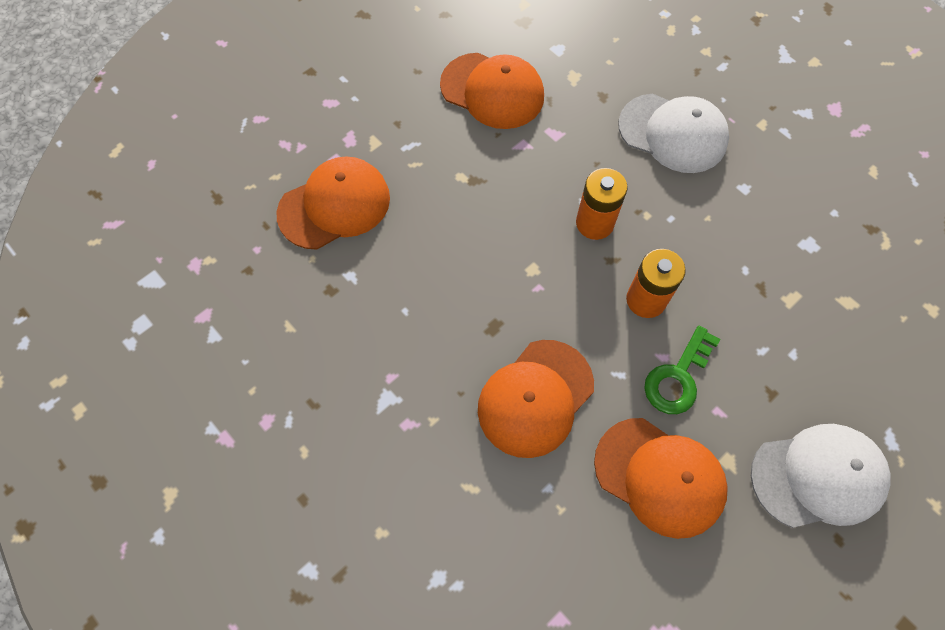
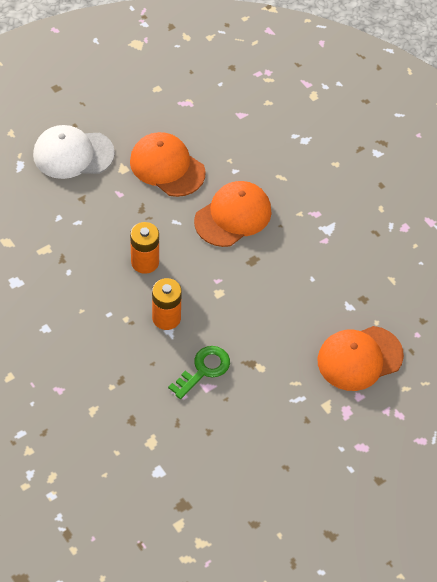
camera: 175 degrees left, 10 degrees down
(492, 91) = (223, 438): orange cap -> none
(673, 133) = (84, 379): white cap -> none
(678, 377) = (138, 215): green key -> green key (203, 370)

